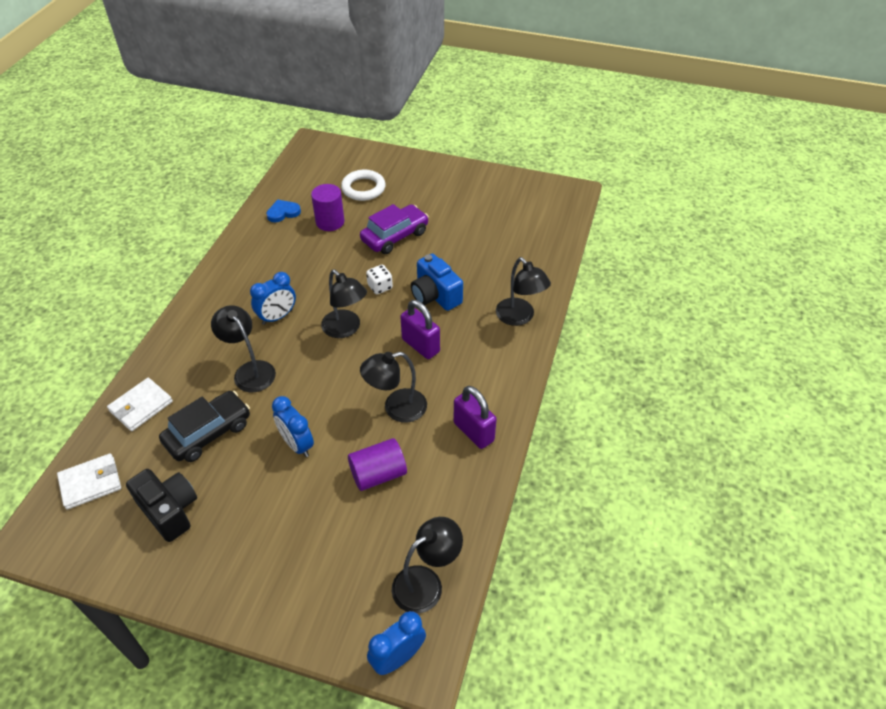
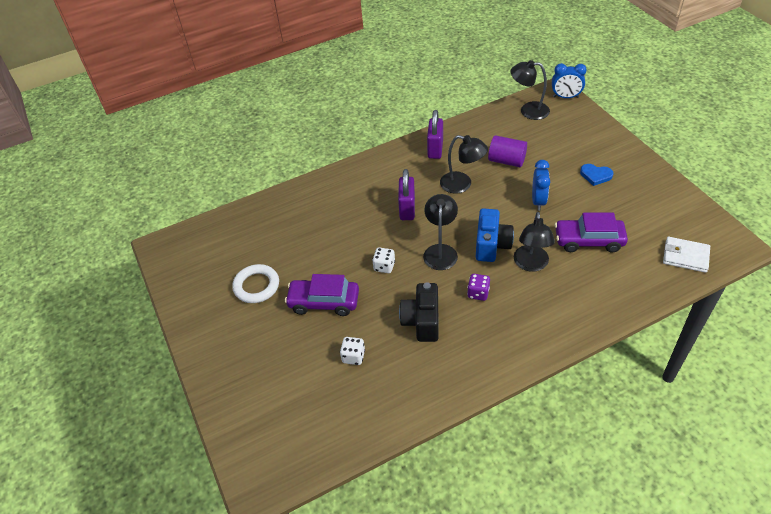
camera: 130 degrees left, 0 degrees up
(141, 406) = (625, 288): white wallet -> none
(169, 511) = (640, 211): black camera -> black camera (422, 321)
(208, 433) = (588, 241): black car -> purple car
(277, 317) = (478, 293): blue clock -> purple dice
(283, 212) = (379, 401): blue heart -> blue heart (595, 175)
(330, 222) = (353, 356): purple cylinder -> white dice
(363, 188) = (286, 374): white ring -> white ring (256, 286)
(435, 295) = (358, 234): blue camera -> blue camera (491, 245)
(519, 317) = (330, 187): black lamp -> none

